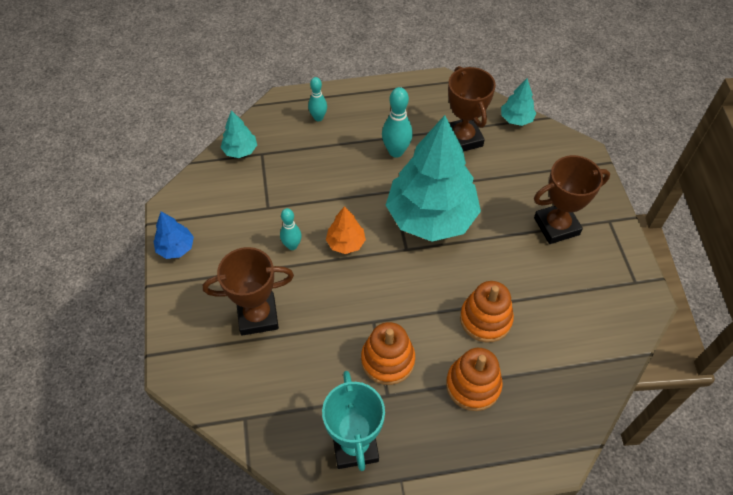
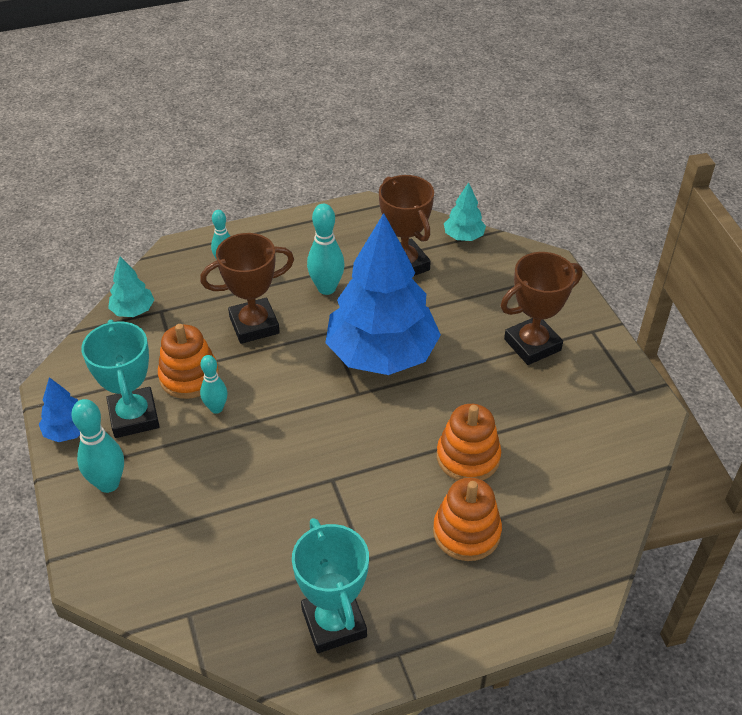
camera: 10 degrees left, 10 degrees down
(200, 298) = (108, 484): none -> turquoise bowling pin
(227, 243) = (134, 417): none -> turquoise trophy
(258, 316) = (186, 494): brown trophy -> brown trophy (254, 325)
(346, 243) = (283, 396): orange tree -> none
(387, 360) = (357, 520): orange stacking toy -> orange stacking toy (189, 376)
(431, 217) = (381, 354): turquoise tree -> blue tree

